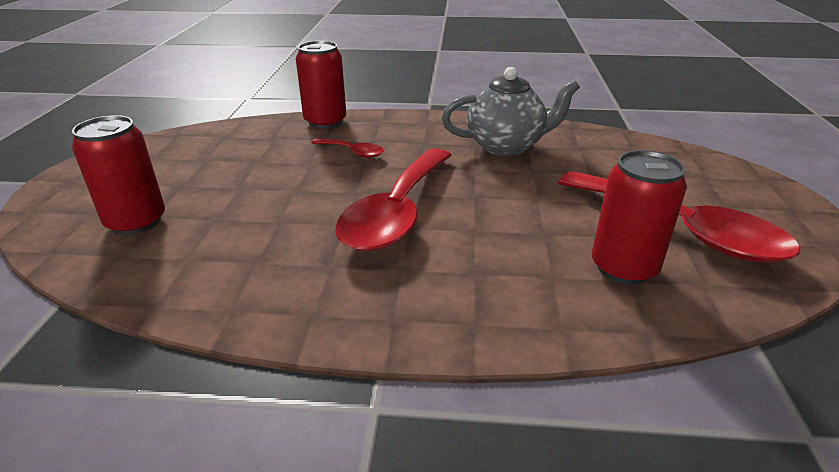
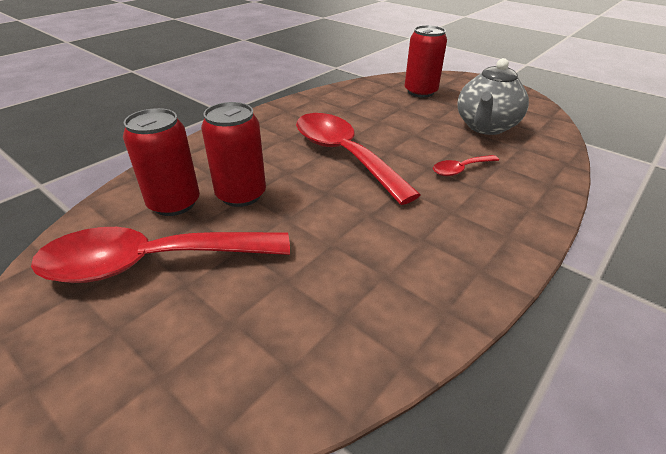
camera: 125 degrees right, 5 degrees up
(325, 121) = (547, 178): red can -> red can (241, 195)
(506, 146) = (399, 259): grey teapot -> grey teapot (485, 127)

